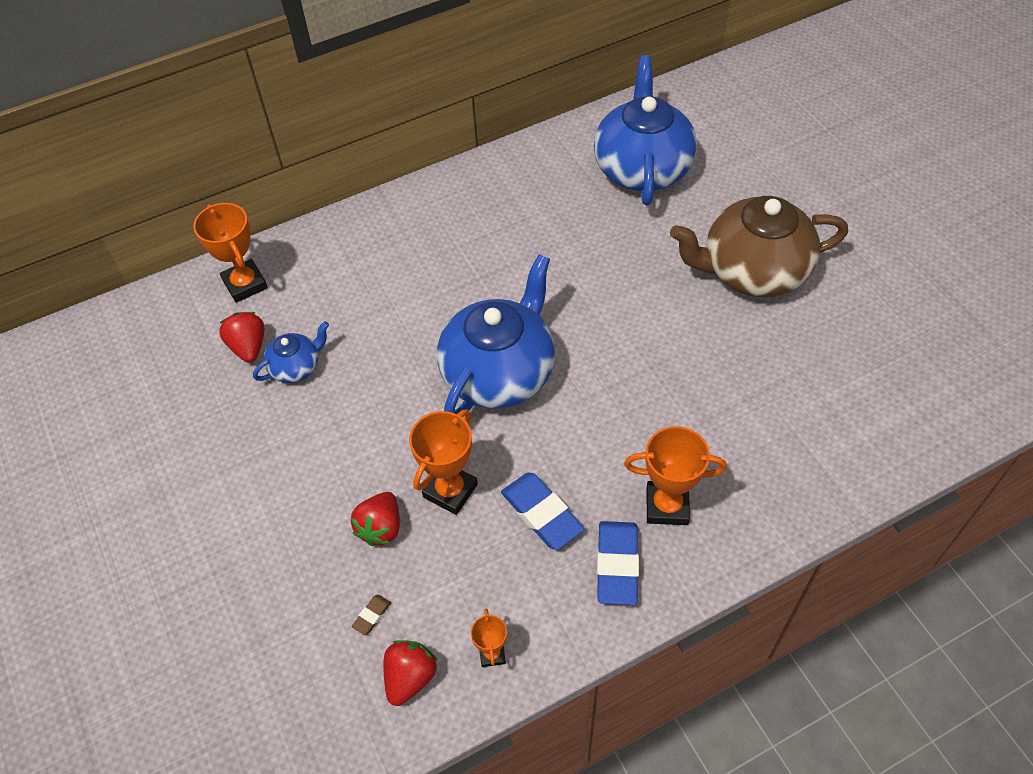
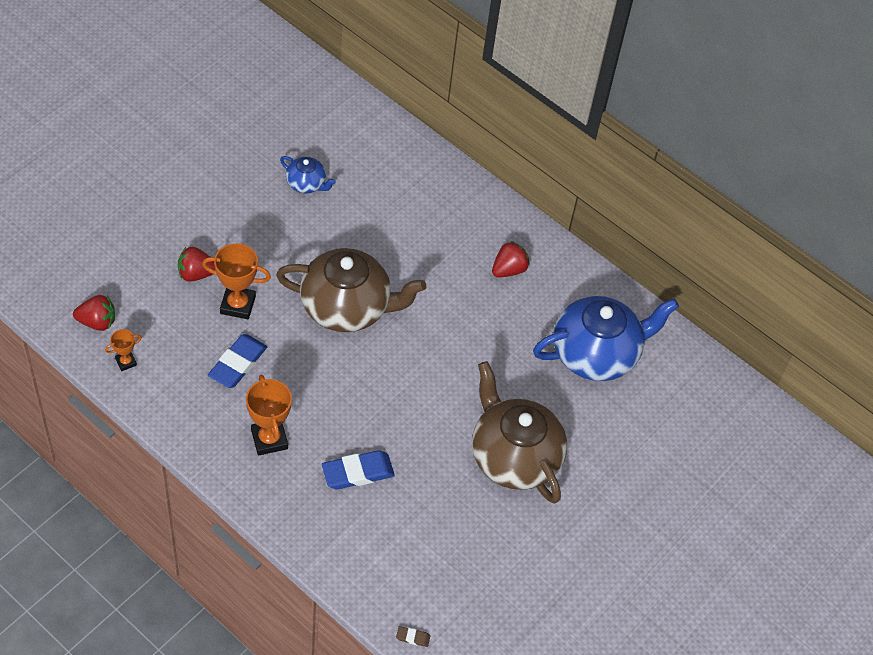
camera: 60 degrees right, 0 degrees up
(245, 284) = (367, 128): orange trophy -> none
(248, 347) = (313, 150): red strawberry -> red strawberry (509, 269)
(372, 616) = (132, 288): brown eraser -> brown eraser (413, 637)
(499, 372) = (347, 307): blue teapot -> brown teapot
(617, 565) = (212, 418): blue eraser -> blue eraser (357, 472)

